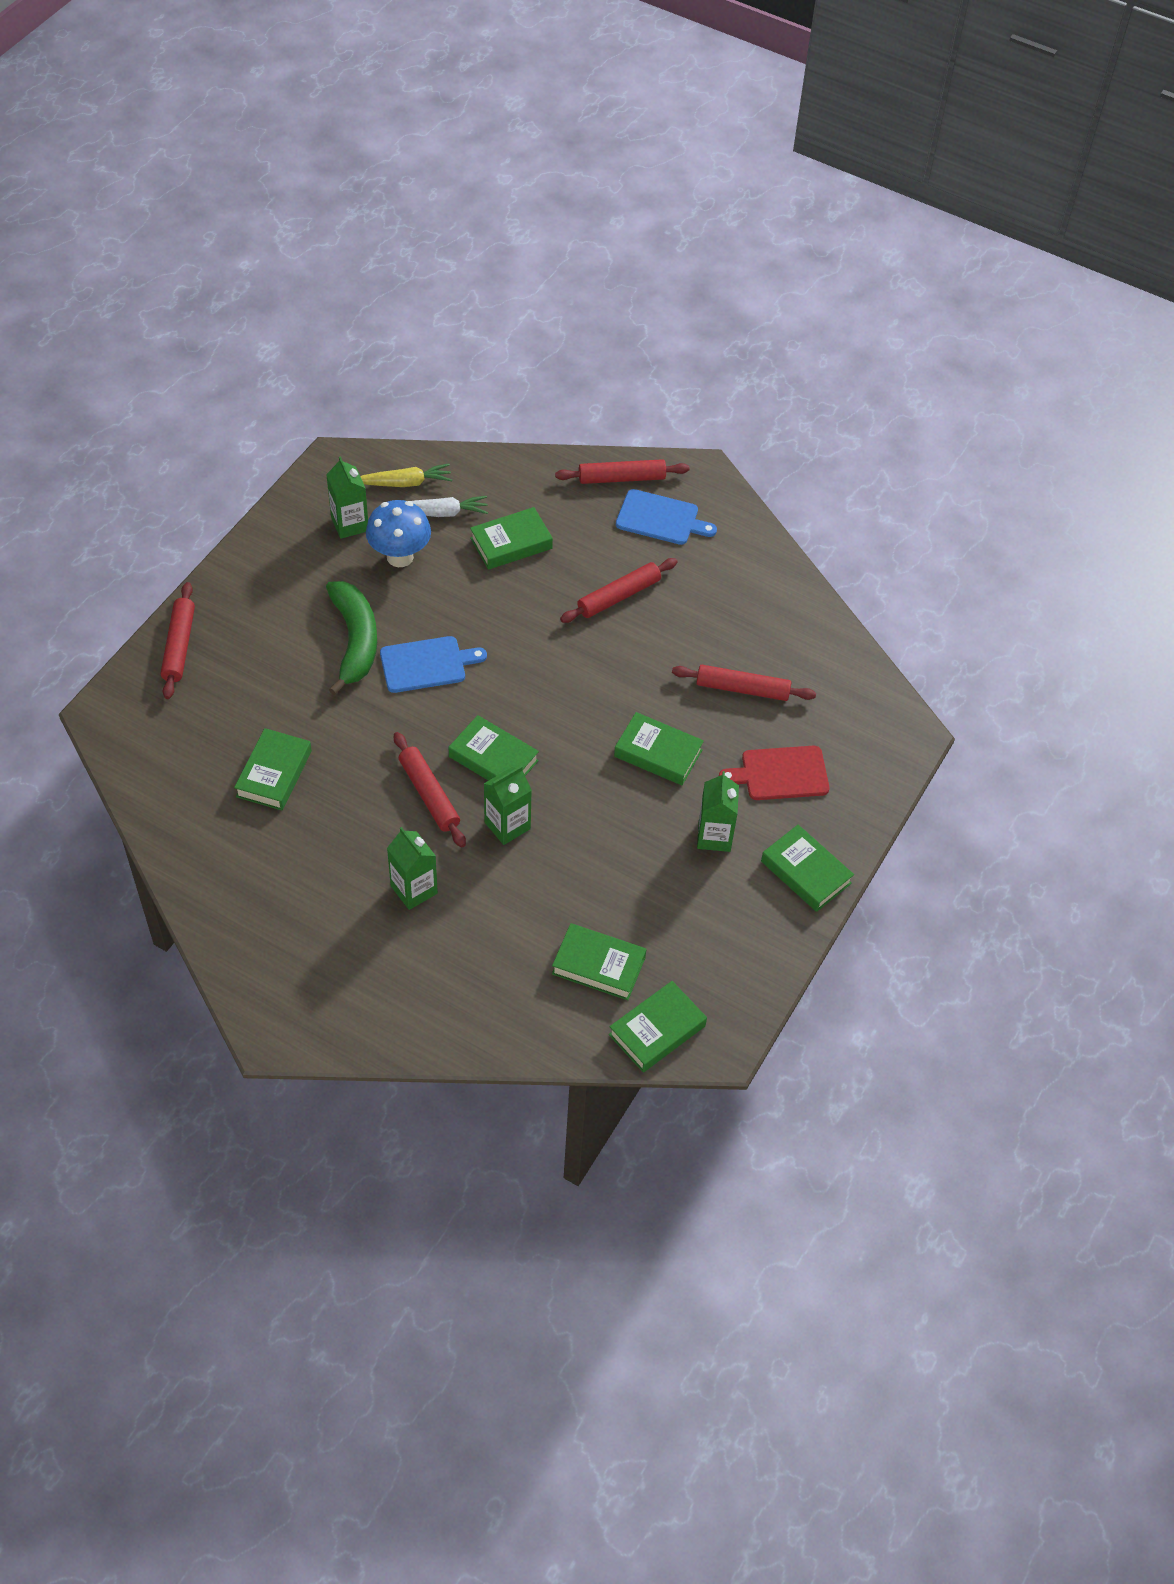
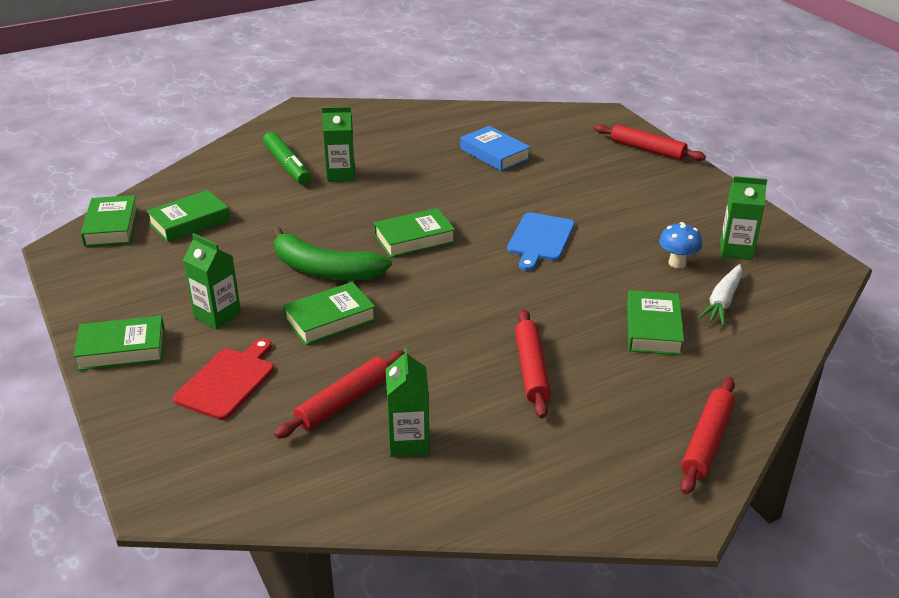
camera: 125 degrees right, 20 degrees down
(274, 774) = (494, 154): green book -> blue book
(355, 640) = (594, 216): green banana -> green banana (325, 270)
(400, 557) = (677, 263): blue mushroom -> blue mushroom, size x0.64
(404, 483) = (777, 294): yellow carrot -> none
(428, 953) = (287, 166): none -> green marker
(429, 795) = (411, 203): red rolling pin -> none
(507, 825) = (347, 225): green carton -> green carton (408, 442)
(660, 518) = (622, 445): blue cutting board -> none

